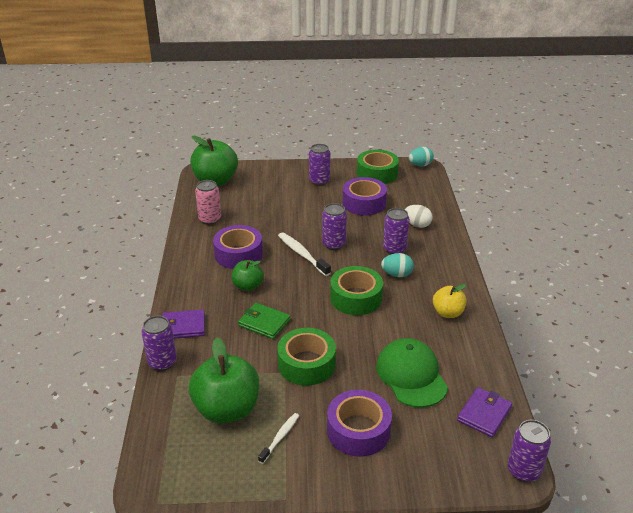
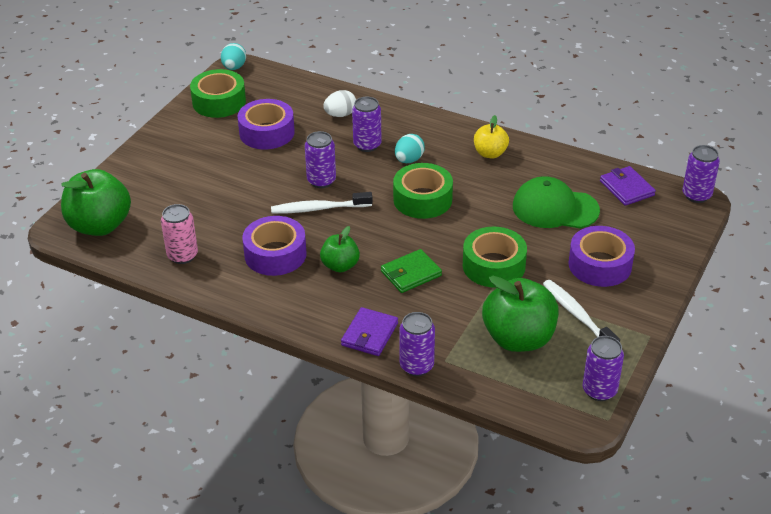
camera: 60 degrees left, 5 degrees up
(280, 437) = (577, 315): white toothbrush -> white toothbrush, size x1.59
(319, 181) = (189, 147): purple can -> purple can (599, 390)

